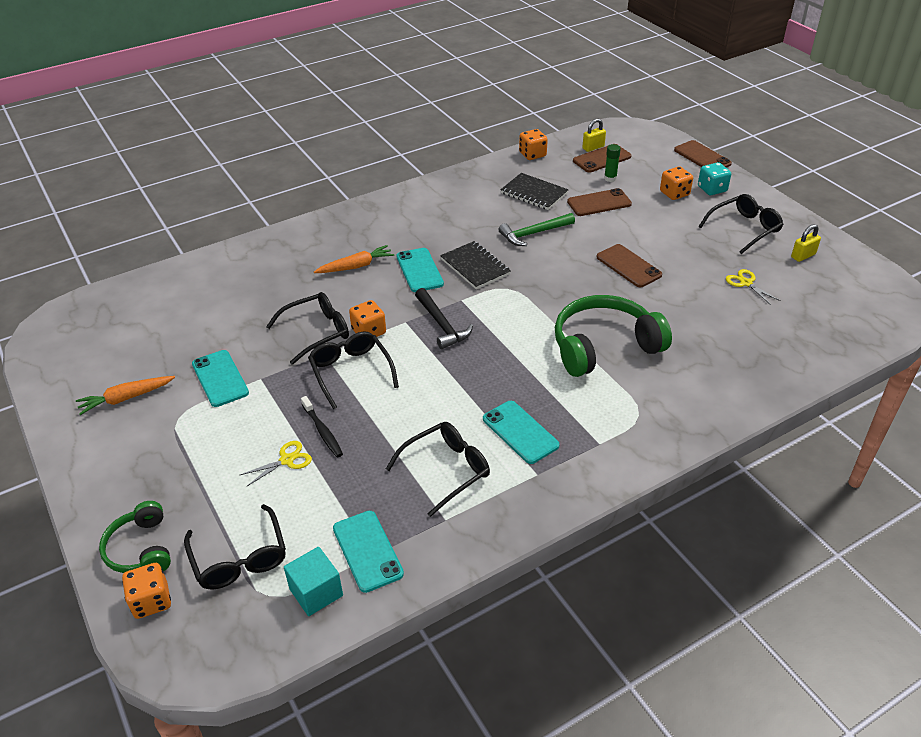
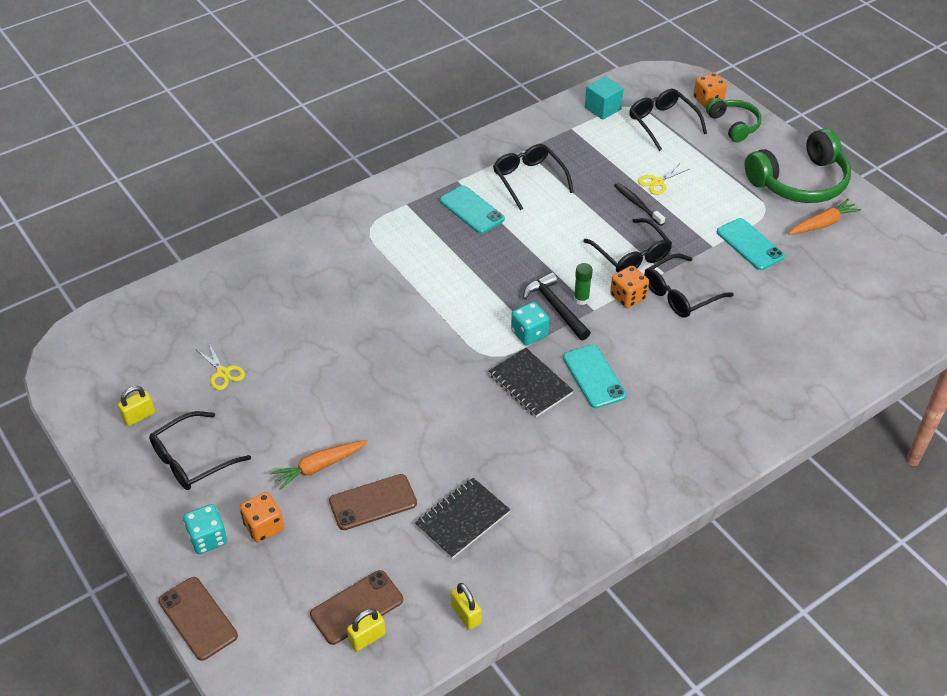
camera: 175 degrees right, 5 degrees up
(356, 266) = (669, 379): orange carrot -> orange carrot (319, 467)
(367, 551) = (575, 130): turquoise phone -> none
(446, 470) = (529, 180): black glasses -> black glasses turned 105 degrees clockwise
(470, 304) = (529, 334): none -> turquoise dice
(532, 154) = (466, 614): orange dice -> yellow padlock
(534, 193) = (462, 519): black notebook -> black notebook turned 75 degrees counterclockwise
(534, 234) = (462, 440): green hammer -> none
(604, 346) = (392, 290): green headphones -> green headphones (799, 182)
(610, 178) = (350, 558): green glue stick -> green glue stick (581, 299)
(628, 266) = (351, 392): brown phone -> none

